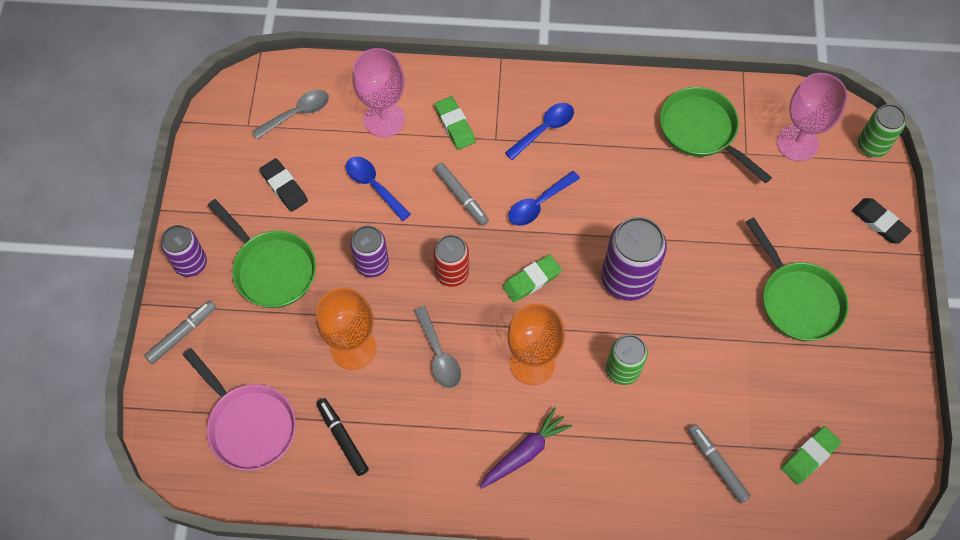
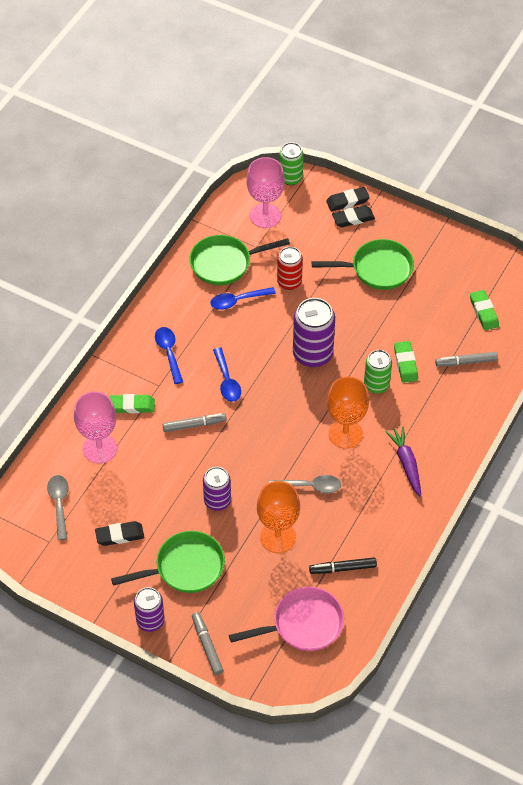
camera: 65 degrees left, 10 degrees down
(374, 186) = (153, 476): blue spoon -> blue spoon (237, 301)
(452, 273) = (252, 454): red can -> red can (289, 282)
(531, 280) = (283, 409): green eraser -> green eraser (405, 364)
(857, 240) = (353, 218): none -> black eraser

